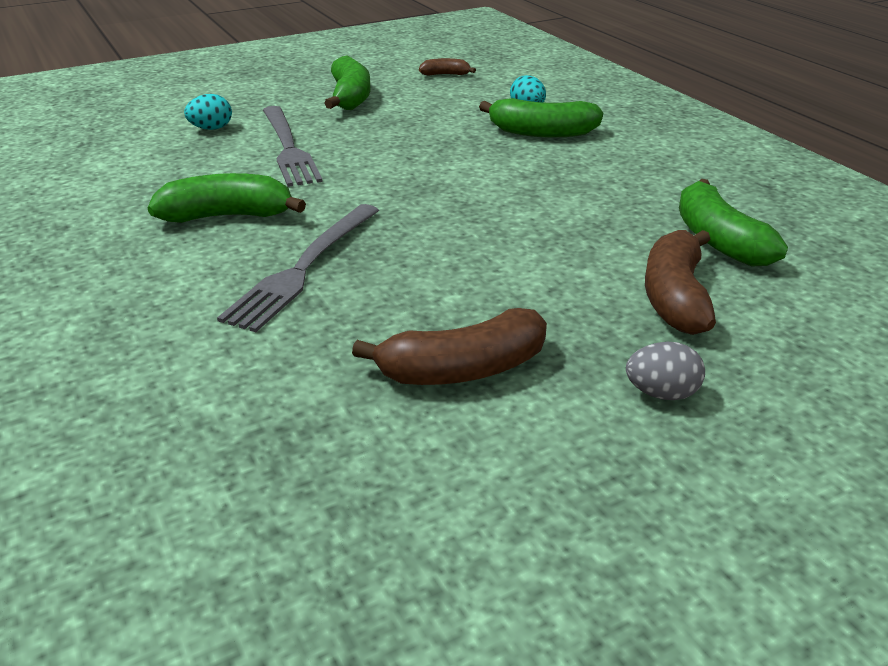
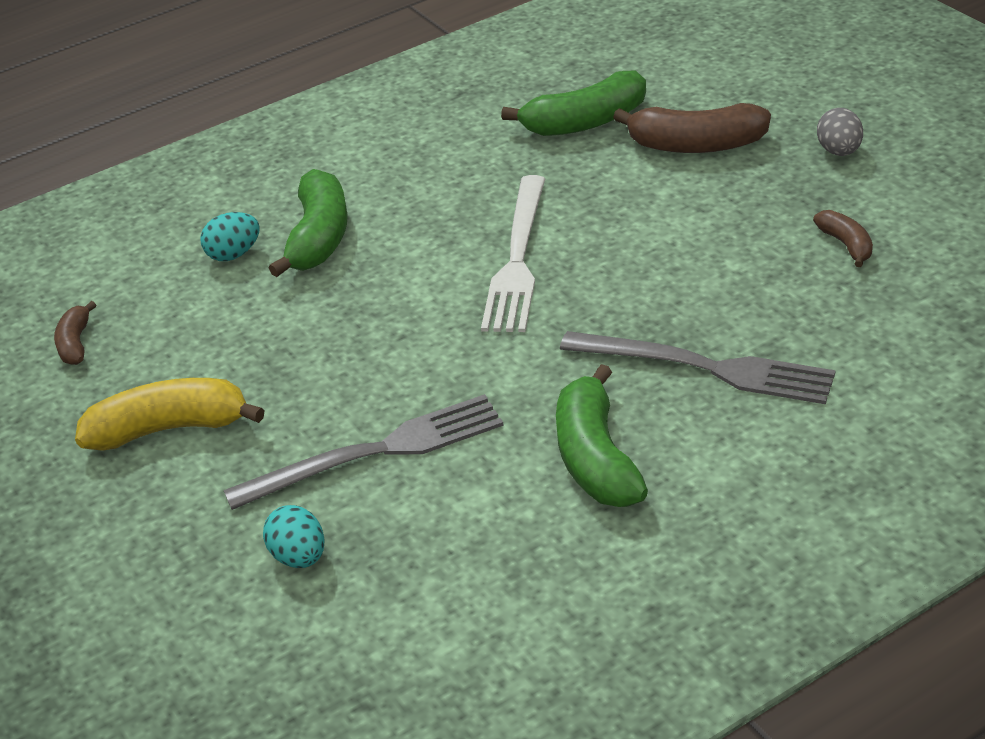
camera: 90 degrees left, 5 degrees up
(350, 97) = (169, 429): green banana -> yellow banana
(463, 369) = (846, 245): brown banana -> brown banana, size x0.53
(492, 199) = (517, 259): none -> white fork

